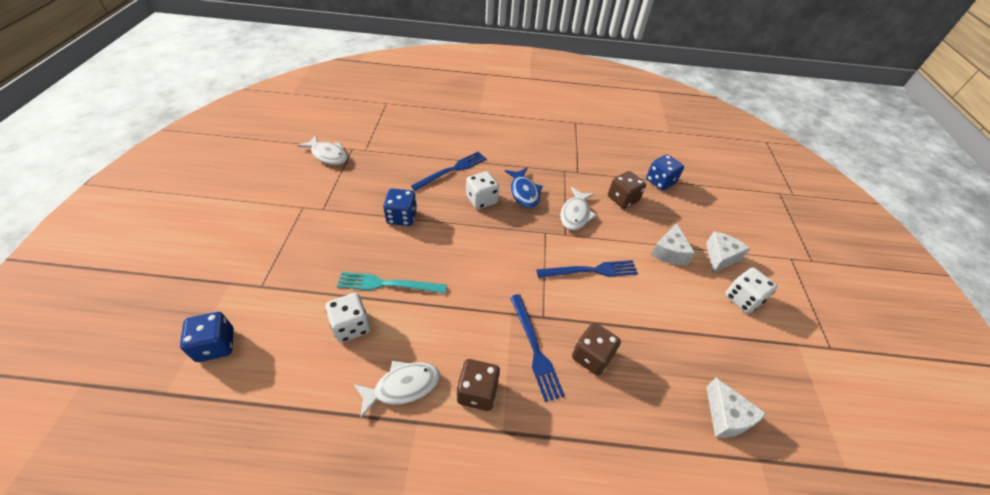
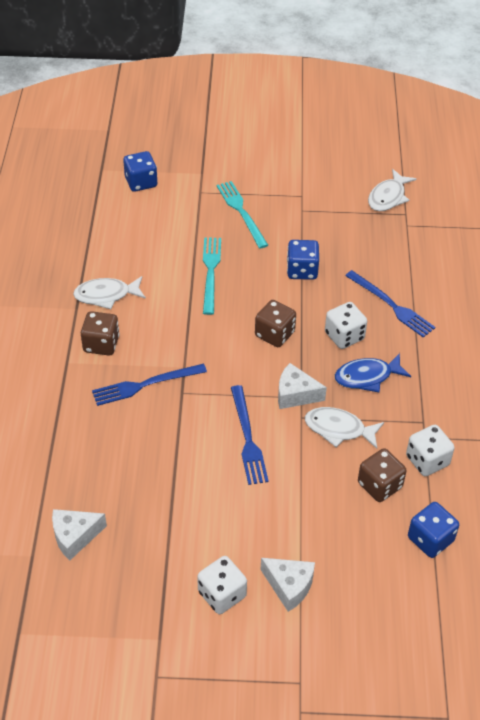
camera: 90 degrees right, 0 degrees up
(308, 253) = (241, 212): none -> turquoise fork
(351, 326) = (163, 255): white dice -> white dice (427, 460)
(402, 387) = (106, 295): white fish -> white fish turned 105 degrees clockwise
(591, 356) = (138, 430): brown dice -> brown dice (274, 334)
(669, 252) = (288, 525): white cheese -> white cheese (295, 394)

